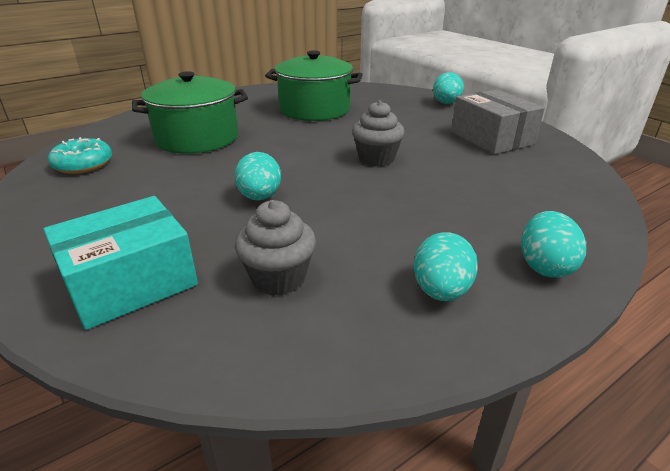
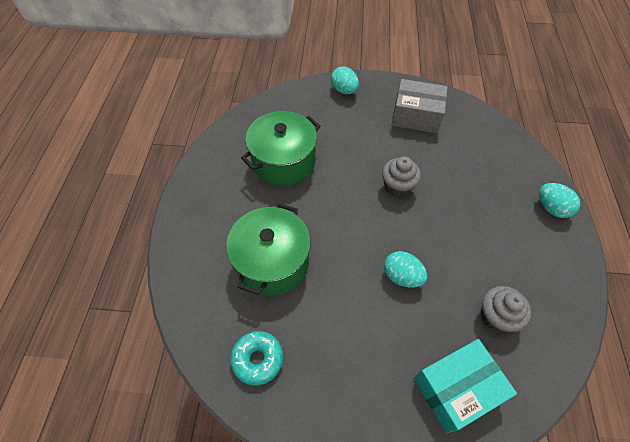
camera: 50 degrees left, 25 degrees up
(131, 282) = (456, 388): turquoise box -> turquoise box turned 60 degrees clockwise
(441, 291) = (545, 259): turquoise egg -> none

